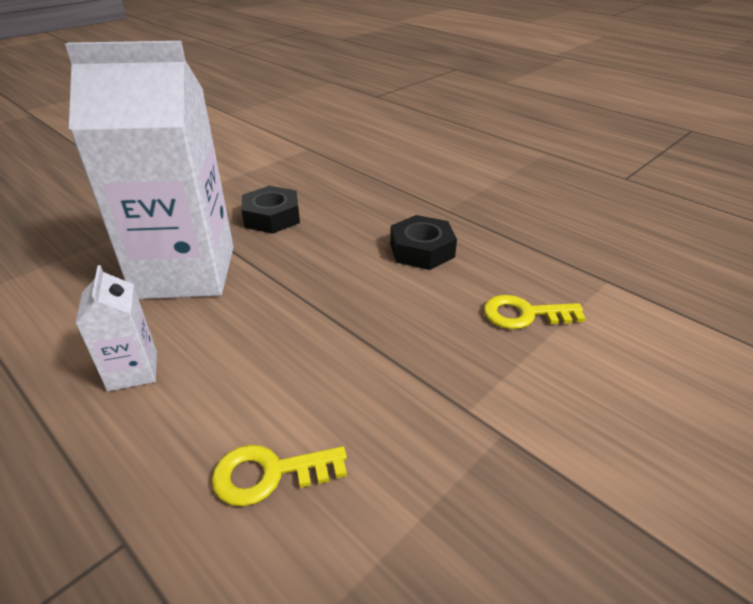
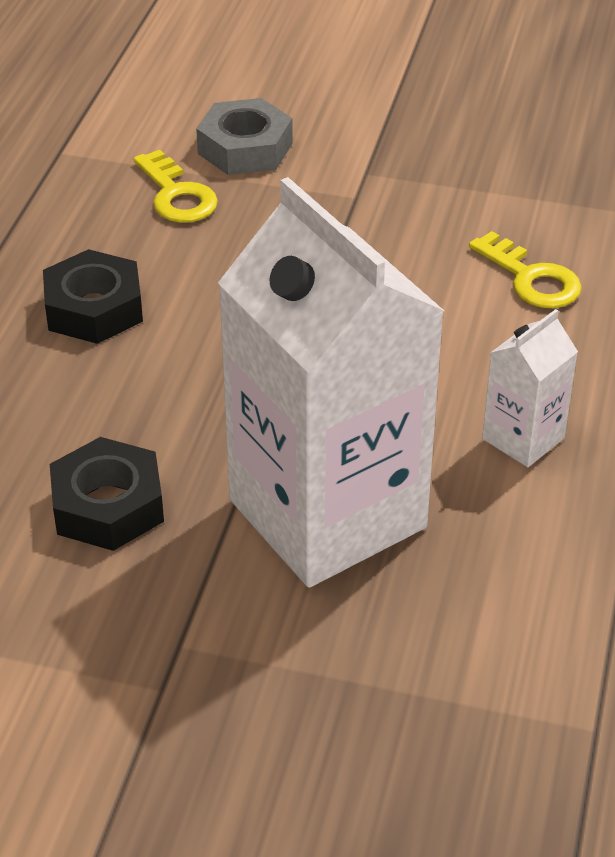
camera: 120 degrees left, 5 degrees up
(577, 371) = (245, 148): none -> grey nut

